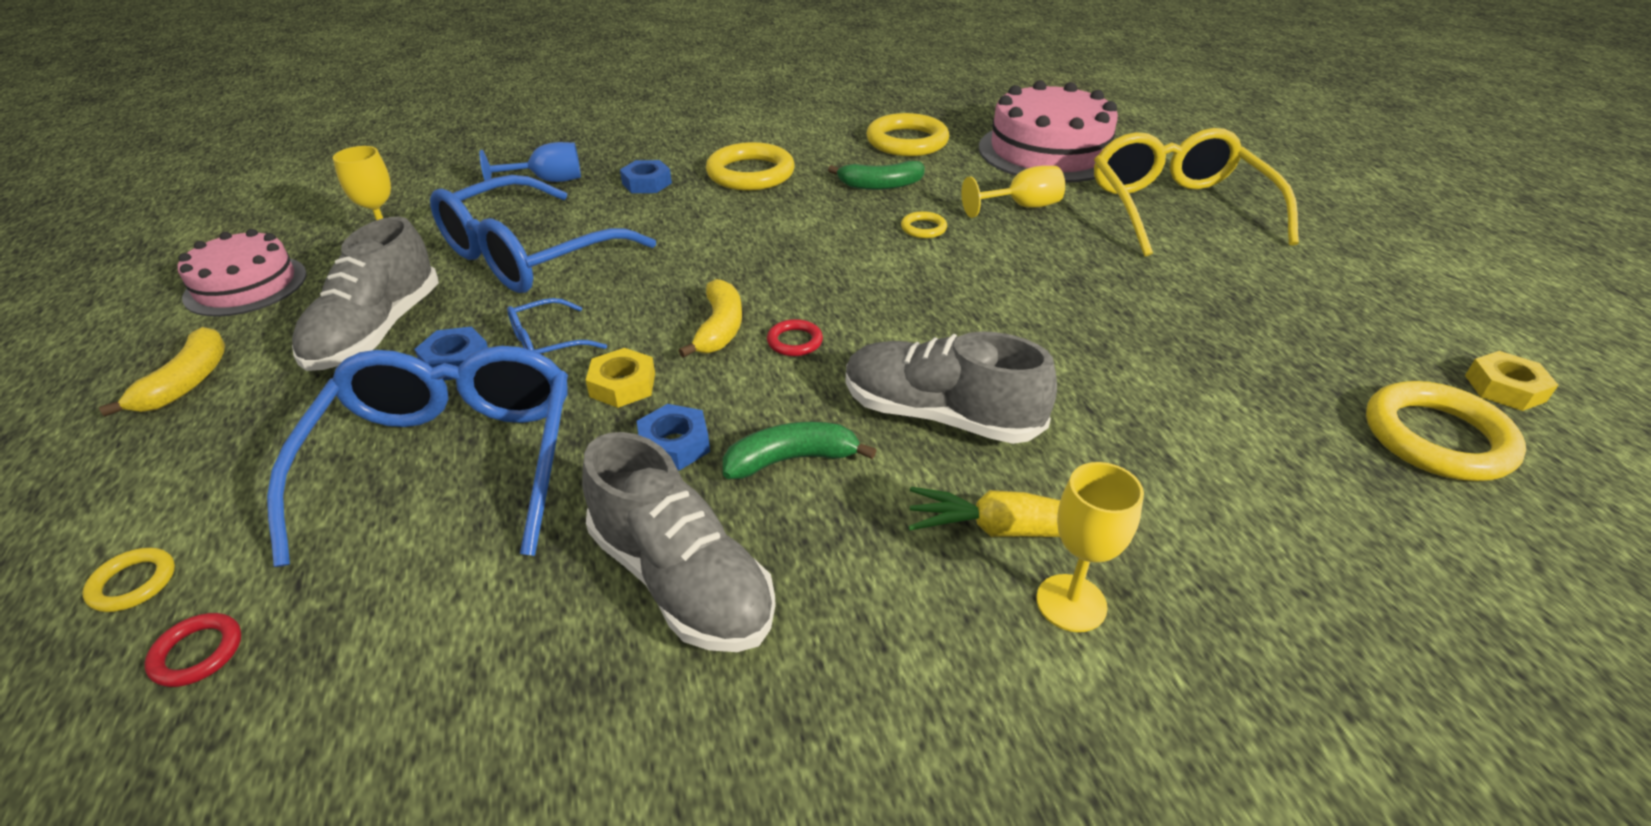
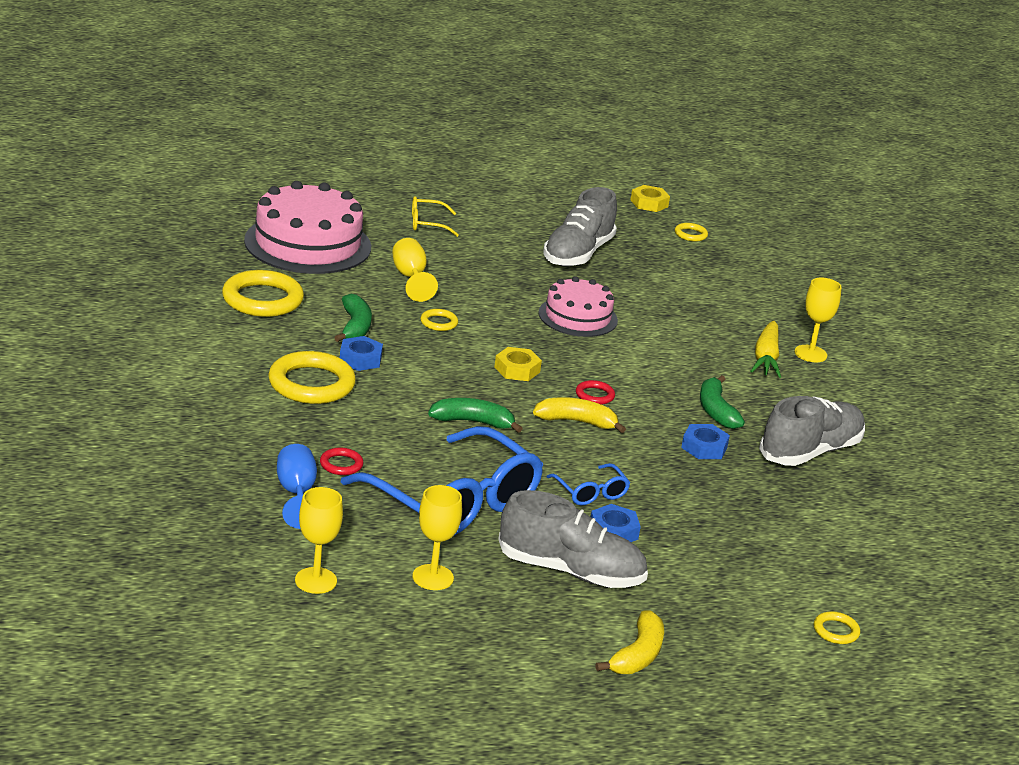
camera: 90 degrees left, 10 degrees down
(187, 382) = (637, 655): yellow banana -> yellow banana turned 105 degrees clockwise
(197, 653) = (878, 597): red ring -> red ring (341, 464)
(246, 285) = (487, 654): pink cake -> pink cake (578, 317)
(404, 198) = (316, 580): none -> yellow goblet
(449, 462) = (724, 528): blue glasses -> none
(622, 385) = (643, 463): yellow nut -> yellow nut (517, 369)
(646, 183) = (318, 439): blue nut -> blue nut (360, 359)
(699, 259) = (473, 422): none -> green banana
(940, 416) = (675, 359): grey shoe -> grey shoe (578, 254)
(1177, 209) = (427, 224): yellow glasses -> yellow glasses, size x0.43
(1437, 438) = (690, 234): yellow ring -> yellow ring, size x0.47

